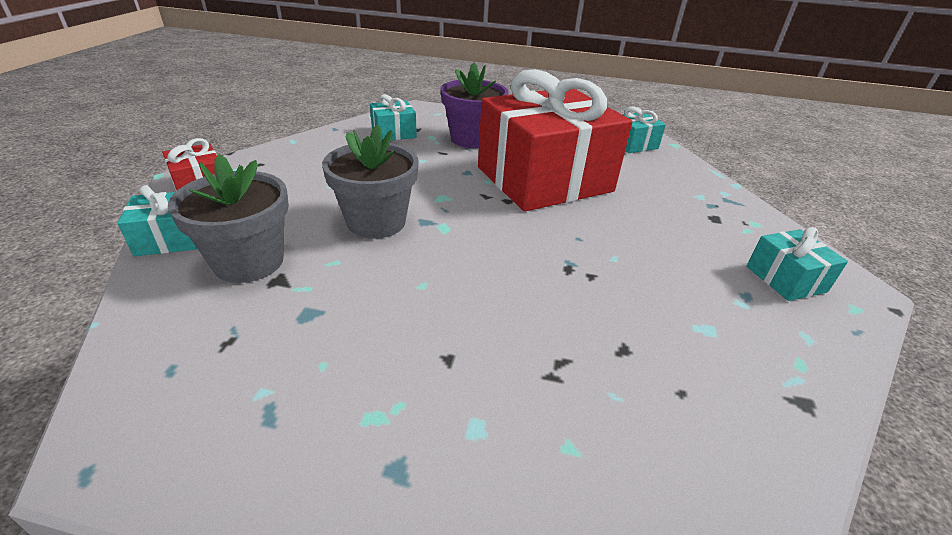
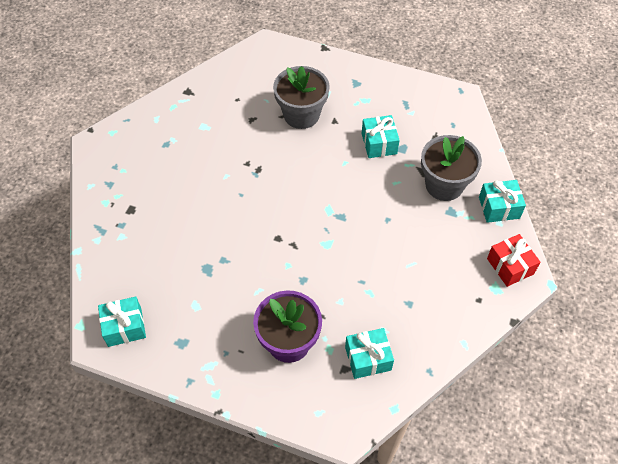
camera: 170 degrees left, 20 degrees up
(376, 222) = (374, 217): grey flower pot -> grey flower pot (301, 115)
(544, 179) = (240, 265): red gift -> none
(785, 279) = (132, 153): turquoise gift -> turquoise gift (379, 143)

